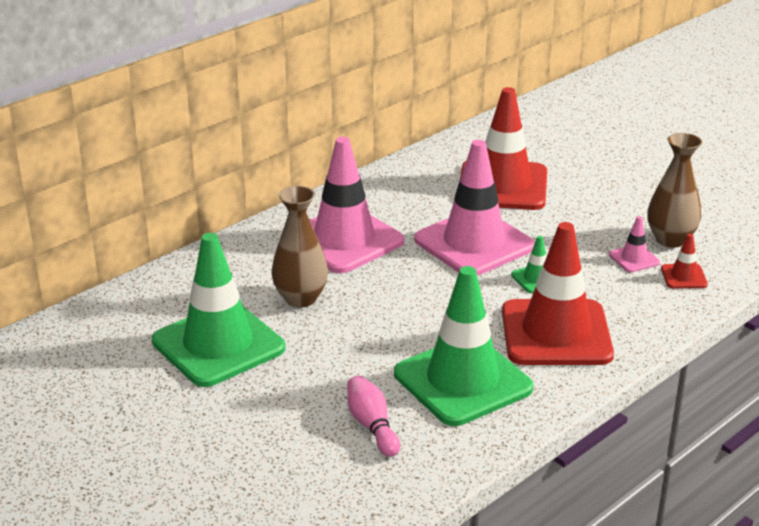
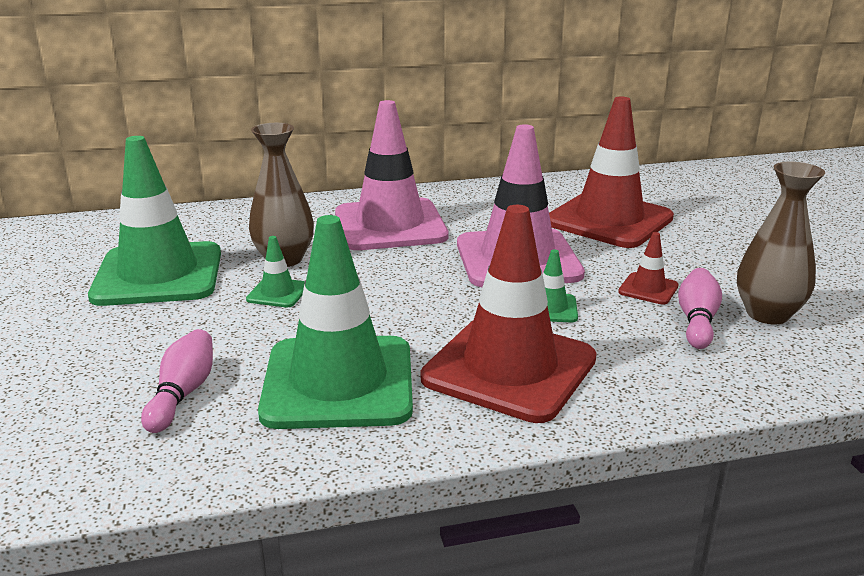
camera: 30 degrees right, 5 degrees down
(335, 329) = (278, 293): none -> green traffic cone
(634, 259) = (697, 321): pink traffic cone -> pink bowling pin
(683, 277) = (748, 357): red traffic cone -> red traffic cone (648, 289)

